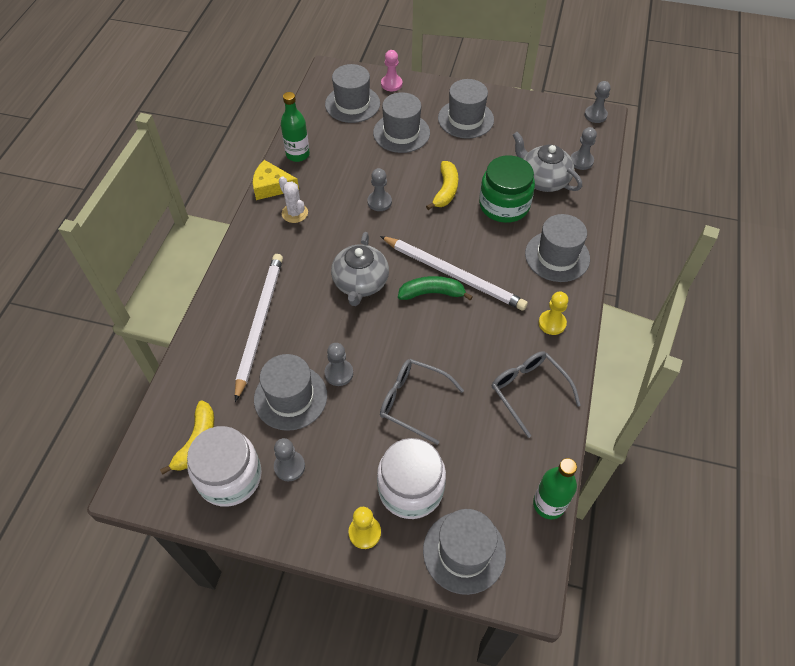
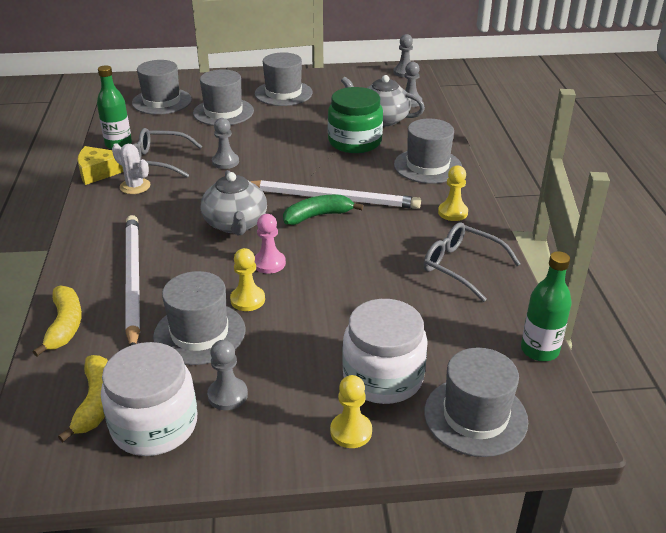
camera: 20 degrees left, 20 degrees down
(339, 373) = (247, 300): grey pawn -> yellow pawn
(391, 84) = (196, 83): pink pawn -> pink pawn (269, 263)
(413, 401) = (344, 303): grey glasses -> grey glasses (158, 161)
(445, 190) = (290, 142): yellow banana -> yellow banana (65, 325)

